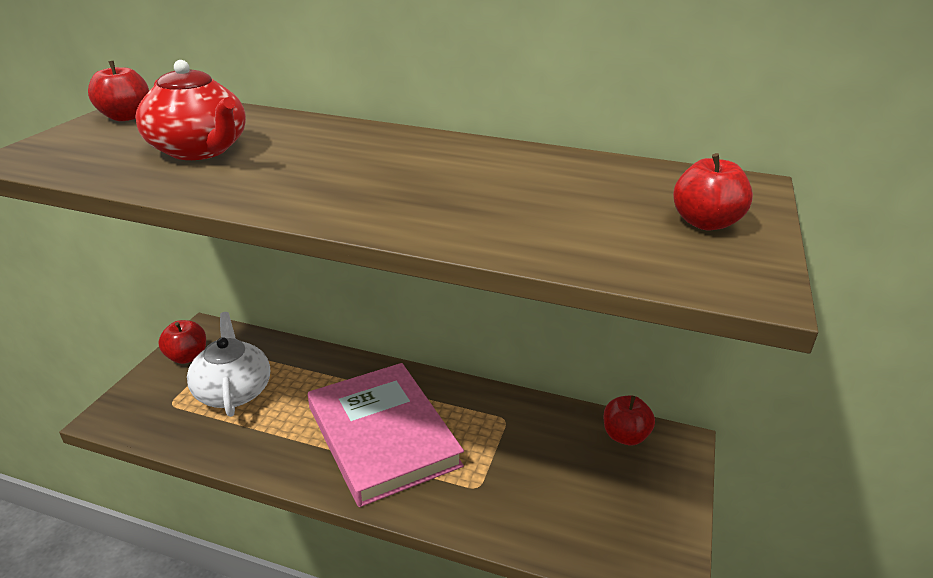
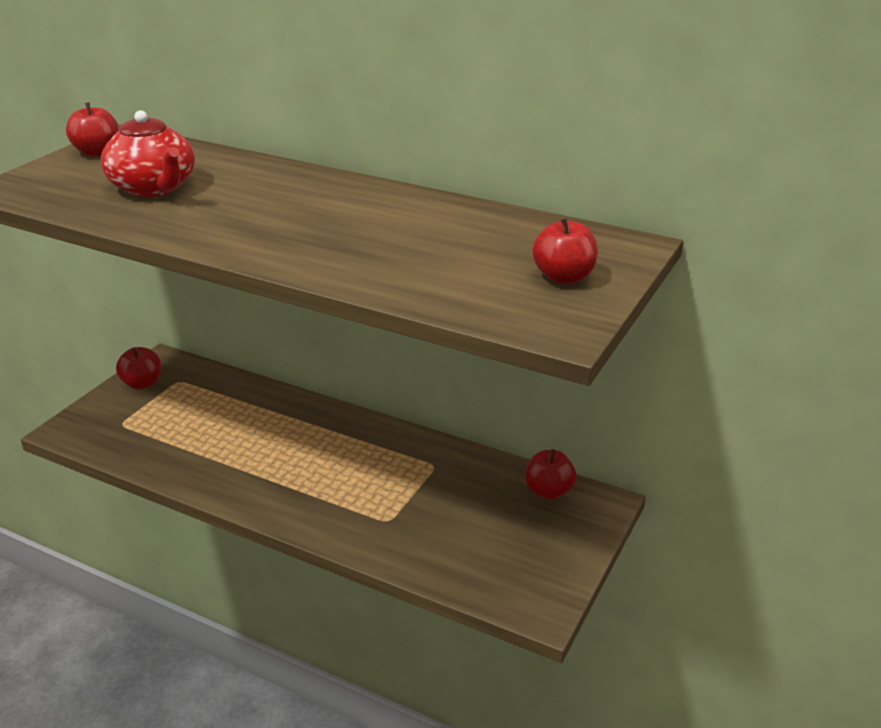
camera: 10 degrees right, 0 degrees up
(233, 391) = (180, 418): white teapot -> none
(383, 436) = (311, 469): pink book -> none

